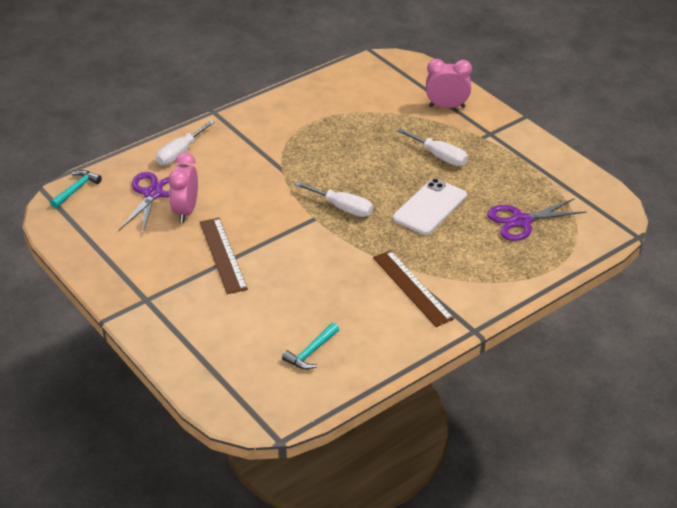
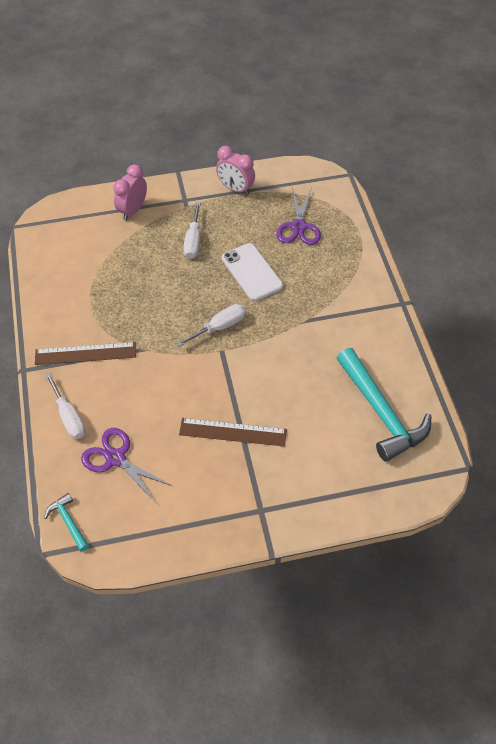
camera: 65 degrees left, 15 degrees up
(186, 211) = (156, 440): pink clock -> pink clock (235, 189)
(311, 352) = (381, 412): turquoise hammer -> turquoise hammer, size x2.19
(412, 288) = (339, 320): brown ruler -> brown ruler (85, 353)
(439, 156) = (193, 241): white screwdriver -> white screwdriver turned 120 degrees clockwise

